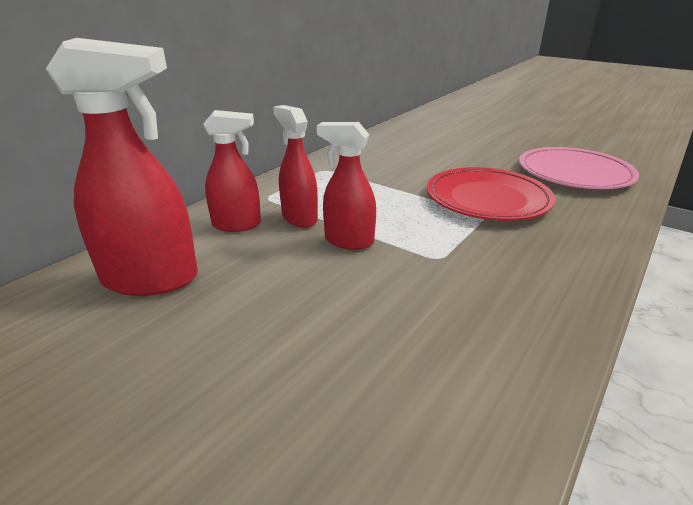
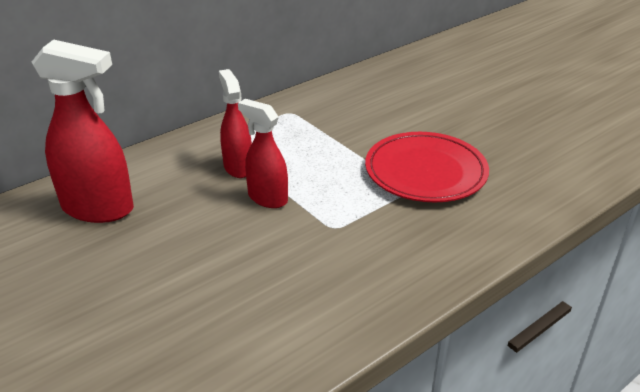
camera: 15 degrees right, 5 degrees up
(237, 225) = (183, 166): red spray bottle -> none
(574, 173) = (544, 152): pink plate -> none

